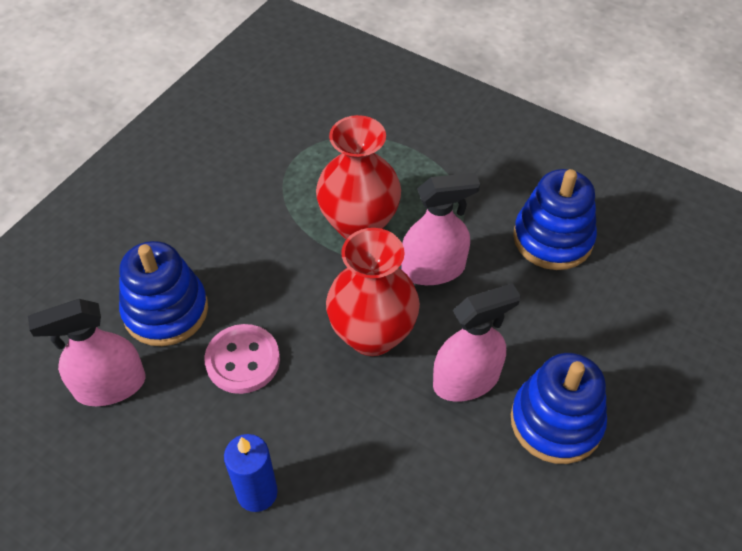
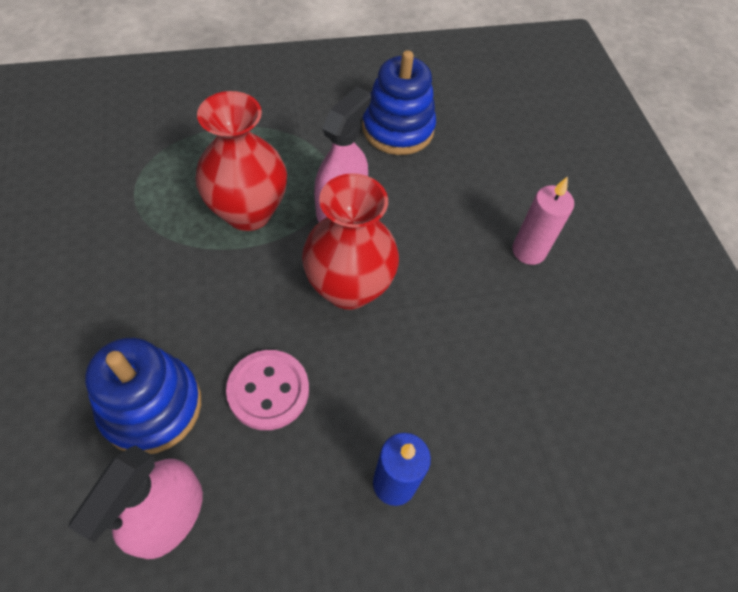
camera: 50 degrees left, 5 degrees up
(466, 380) = (447, 269): pink spray bottle -> none
(556, 421) = (528, 251): blue stacking toy -> pink candle

